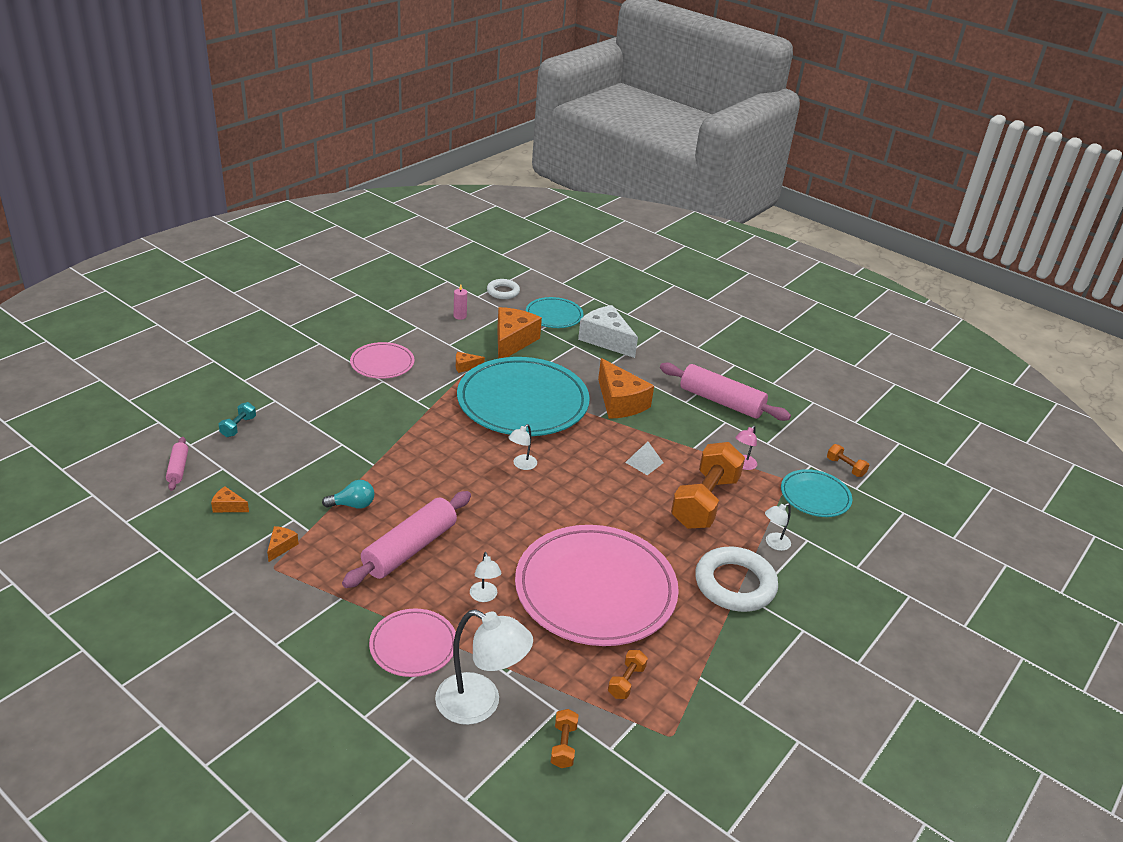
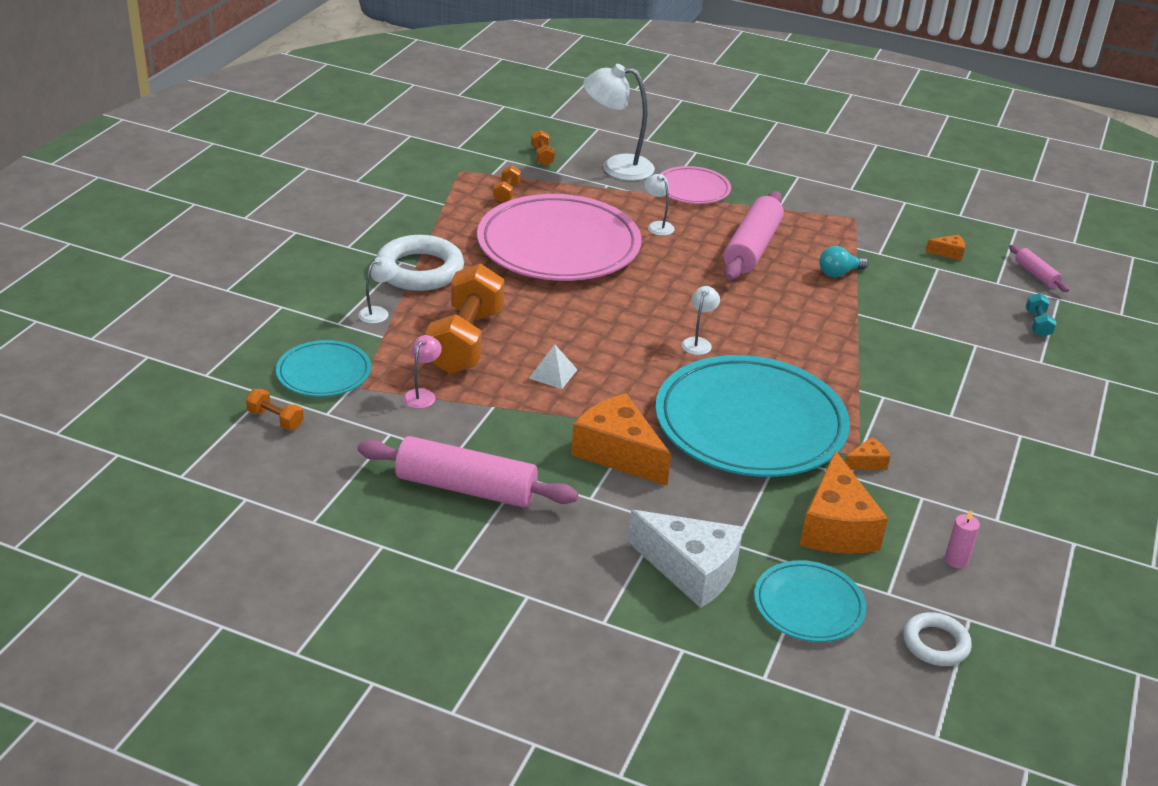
camera: 165 degrees right, 0 degrees up
(281, 546) = (865, 232): orange cheese -> none
(382, 363) = (978, 441): pink plate -> none

